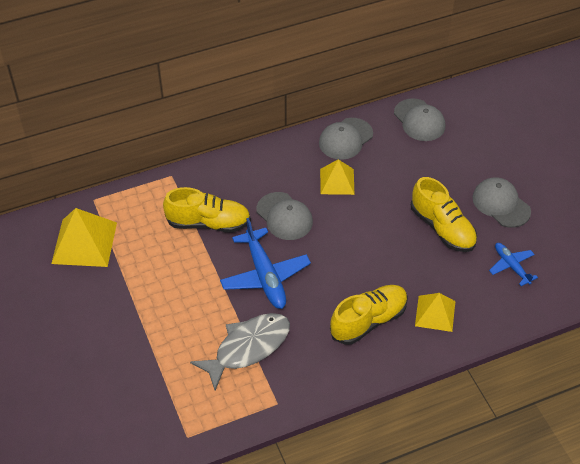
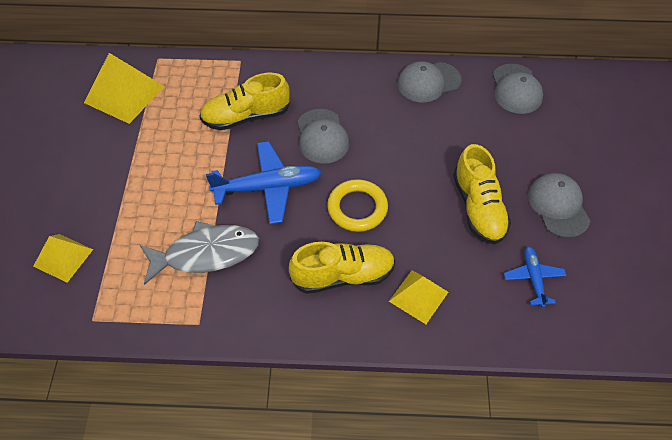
camera: 25 degrees right, 5 degrees up
(208, 223) = (246, 117): yellow shoe -> yellow shoe turned 135 degrees clockwise
(265, 275) = (267, 187): blue plane -> blue plane turned 105 degrees counterclockwise
(337, 181) = (395, 120): yellow pyramid -> yellow pyramid (63, 257)
(348, 264) = (357, 208): none -> yellow ring

